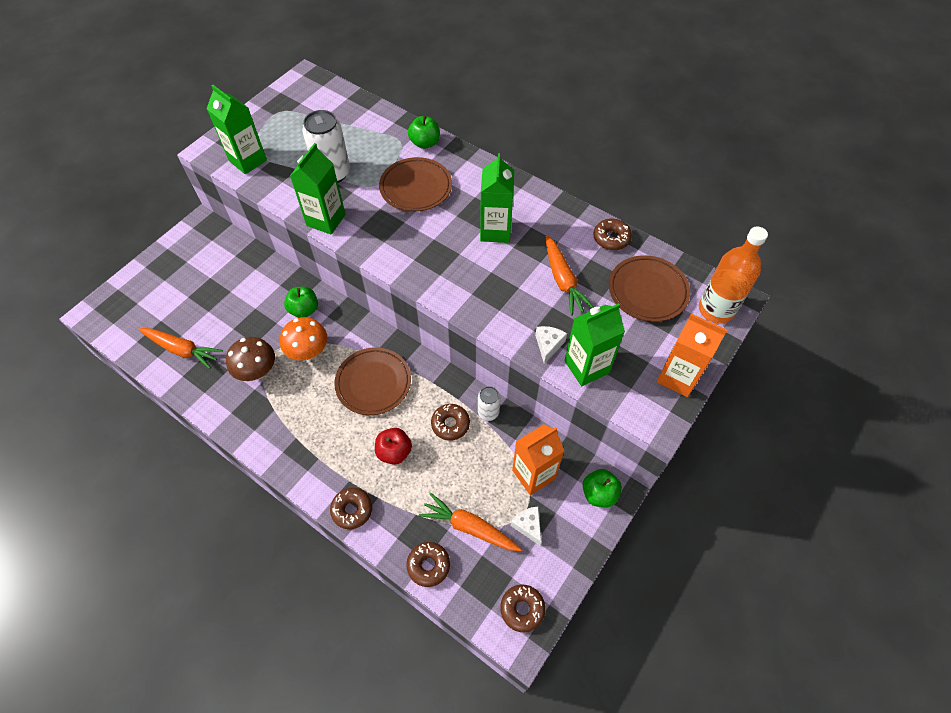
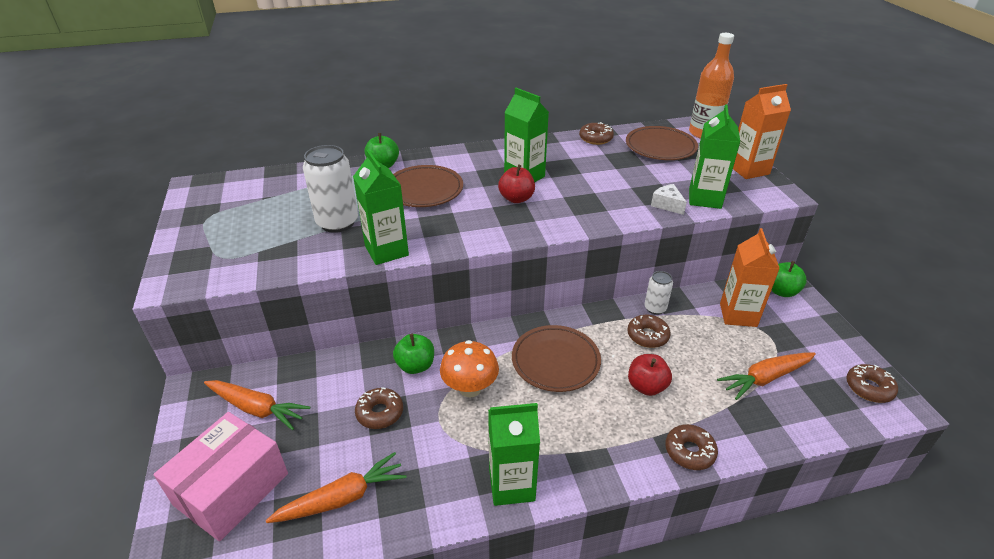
camera: 50 degrees left, 20 degrees down
(153, 298) = (231, 489): none -> pink box
(248, 161) = (233, 264): green carton -> green carton (511, 485)
(257, 371) = (449, 442): brown mushroom -> none
(428, 565) = (790, 426): brown donut -> brown donut (380, 413)
(458, 246) = (516, 198): none -> red apple
(528, 526) = (787, 343): white cheese -> none
(563, 280) = (611, 172): orange carrot -> orange carrot (257, 408)

